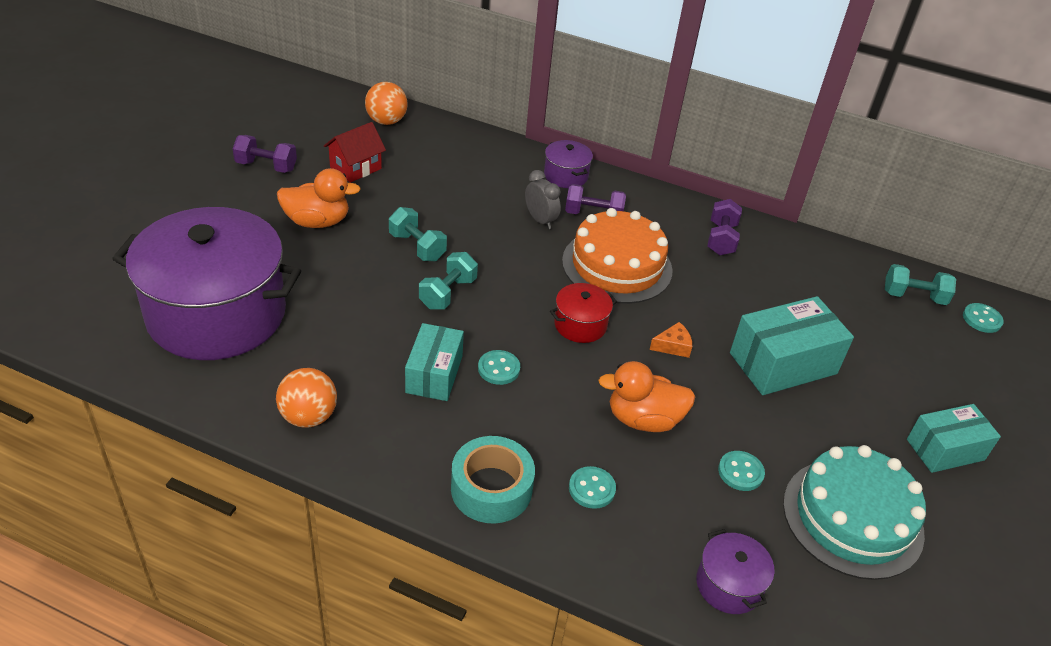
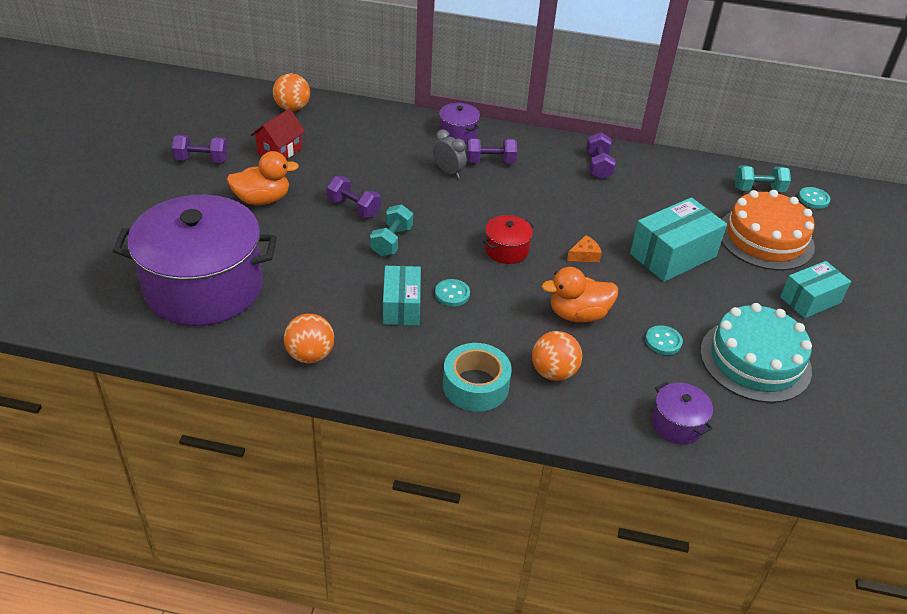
camera: 10 degrees left, 0 degrees up
(417, 247) = (354, 208): turquoise dumbbell -> purple dumbbell
(592, 489) = (553, 372): turquoise button -> orange ball
(617, 265) = (521, 199): orange cake -> orange cake (765, 238)

